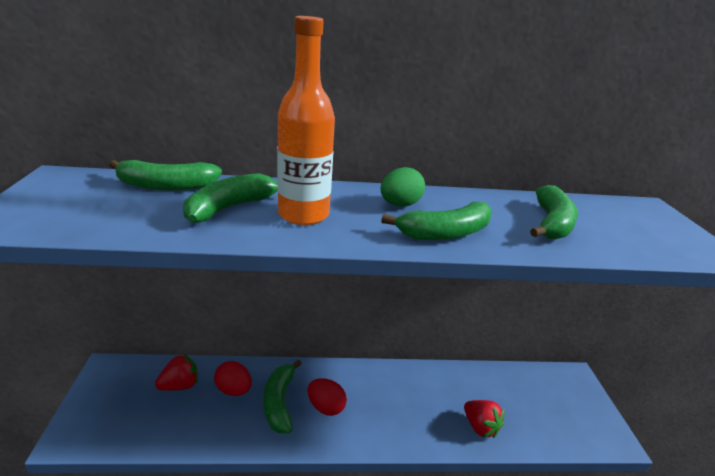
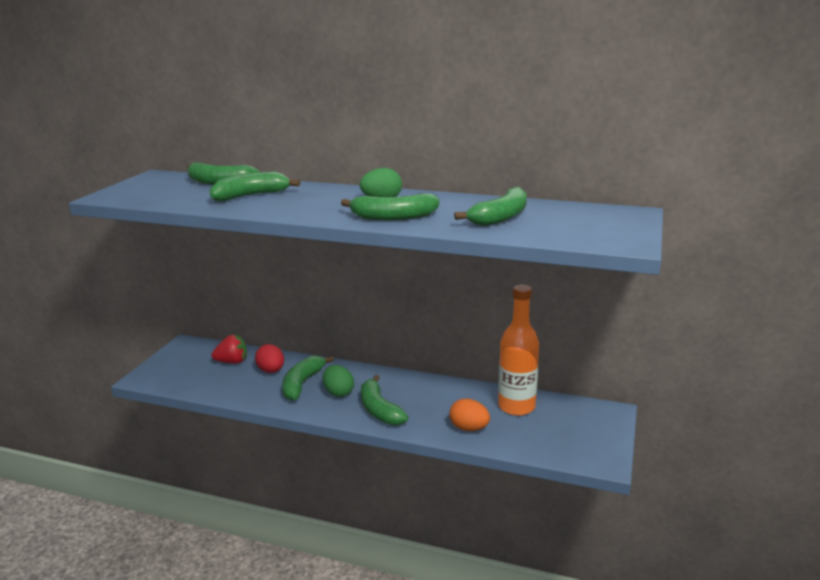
camera: 25 degrees right, 5 degrees down
(303, 215) = (297, 202): orange bottle -> orange bottle (516, 406)
(326, 407) = (338, 393): red egg -> green egg
(382, 422) = (379, 410): none -> green banana
(480, 427) = (469, 428): red strawberry -> orange egg

